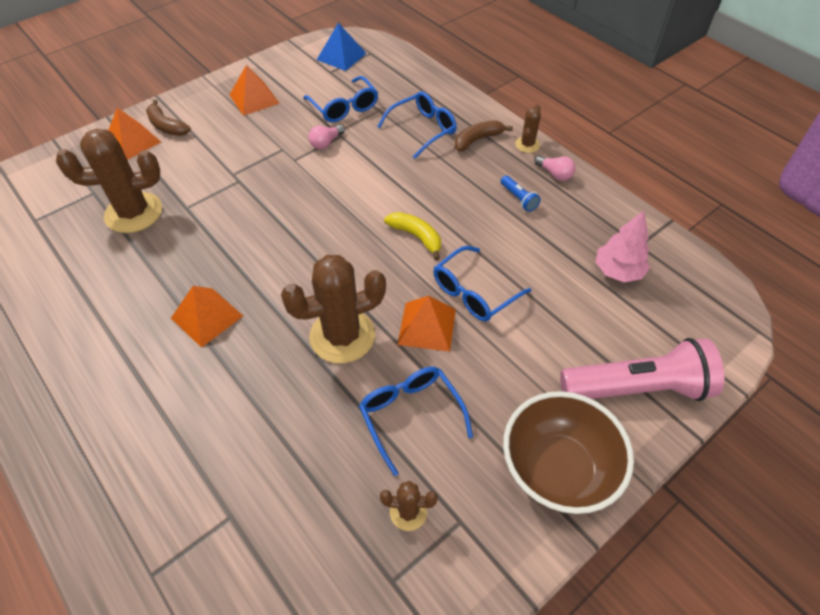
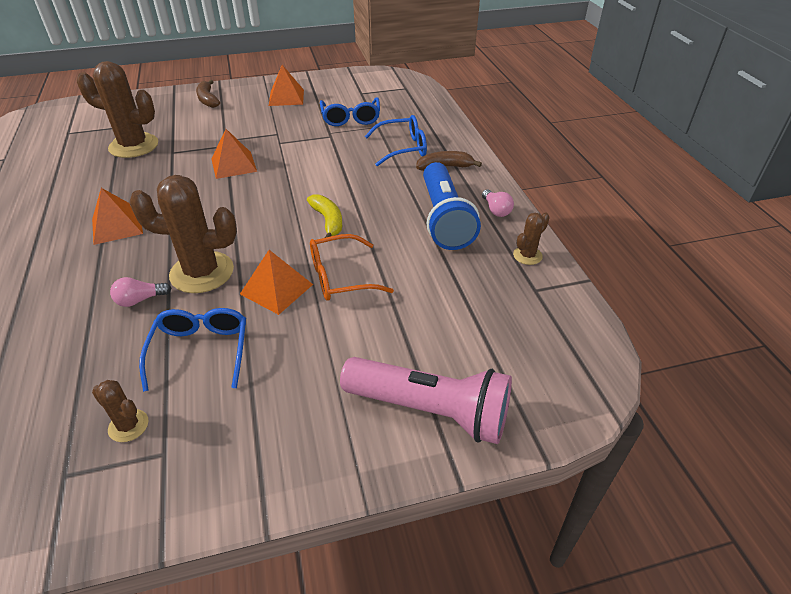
camera: 25 degrees right, 10 degrees down
(132, 141) = (176, 103): orange pyramid -> orange pyramid (234, 165)
(326, 143) = (314, 138): pink light bulb -> pink light bulb (140, 300)
(341, 56) = (379, 85): blue pyramid -> none
(473, 293) = (340, 277): blue glasses -> orange glasses
(519, 199) = (445, 219): blue flashlight -> blue flashlight, size x2.44
(527, 145) = (488, 182): brown cactus -> brown cactus (527, 255)
(557, 470) = (288, 449): brown bowl -> none
(618, 271) = (494, 304): pink tree -> none

